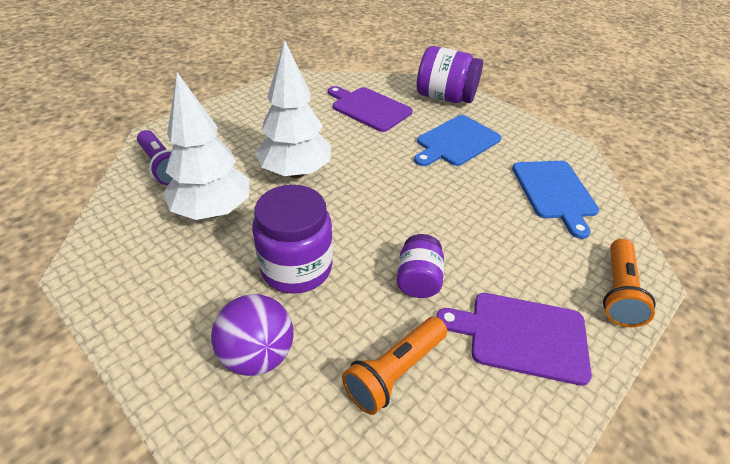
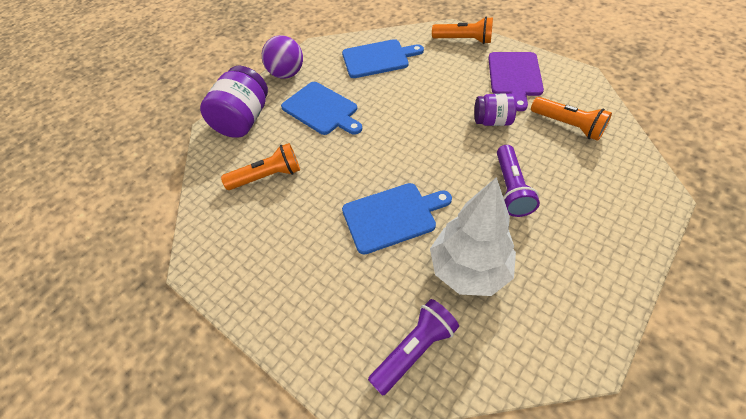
camera: 90 degrees left, 10 degrees up
(258, 354) = (594, 193): purple ball -> purple ball (287, 74)
(296, 172) = (392, 216): white tree -> blue cutting board
(296, 268) = (511, 189): purple jar -> purple flashlight
(369, 108) = (268, 176): purple cutting board -> orange flashlight

